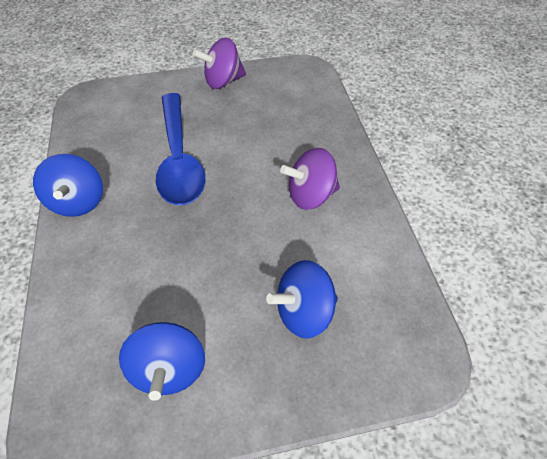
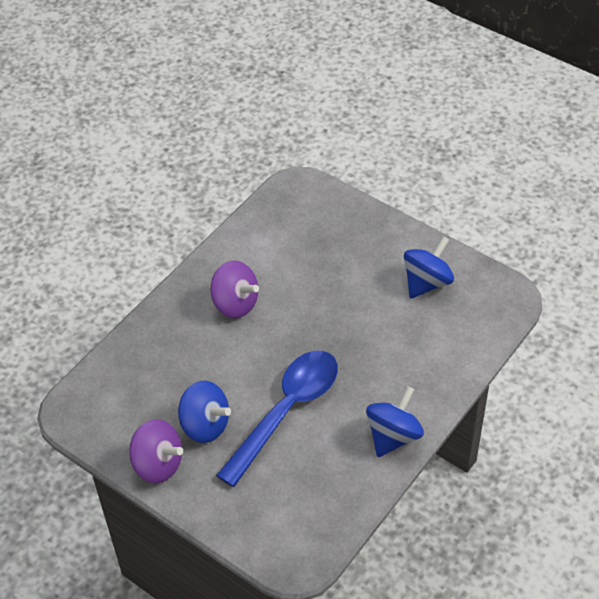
camera: 130 degrees left, 5 degrees down
(303, 310) = (328, 250): blue spinning top -> blue spinning top (205, 425)

